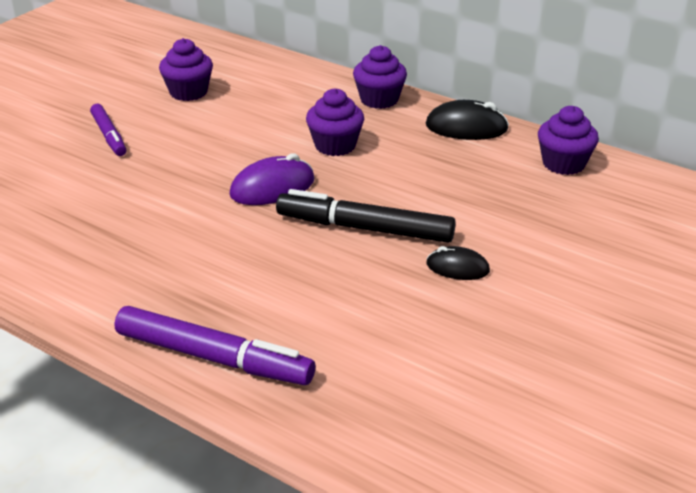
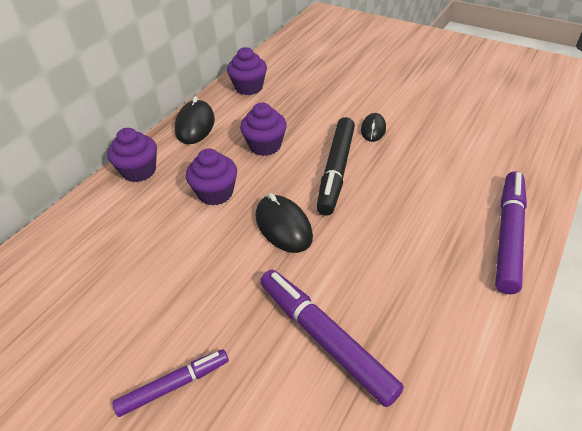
camera: 90 degrees left, 10 degrees up
(119, 207) = (325, 339): none -> purple marker
(188, 92) = (82, 320): purple cupcake -> purple cupcake (265, 146)
(272, 188) = (283, 226): purple mouse -> black mouse

